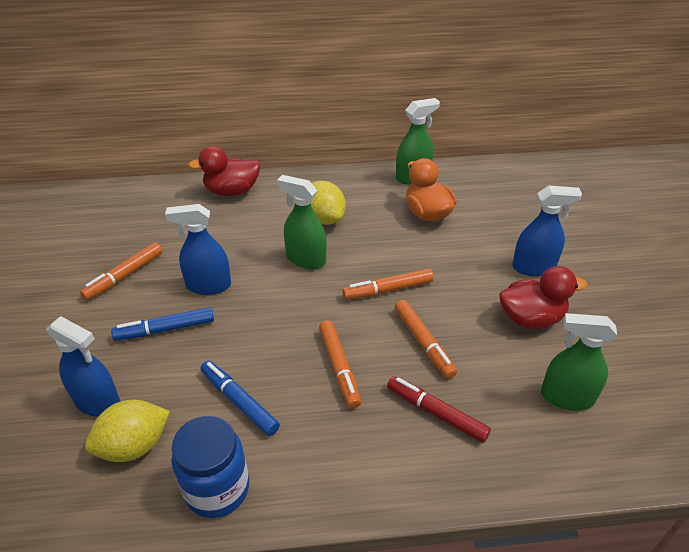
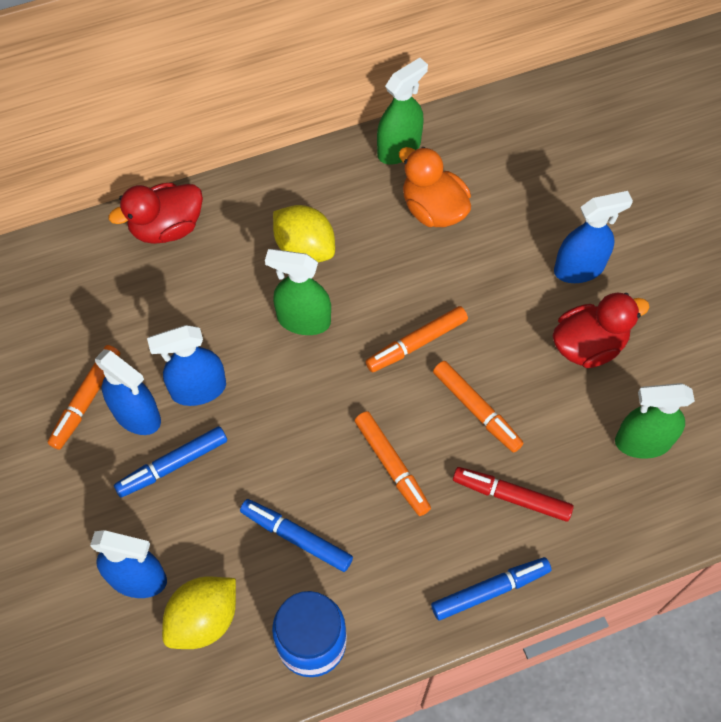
camera: 15 degrees left, 20 degrees up
(155, 292) = (137, 415): none -> blue spray bottle
(395, 485) = (490, 590): none -> blue marker

